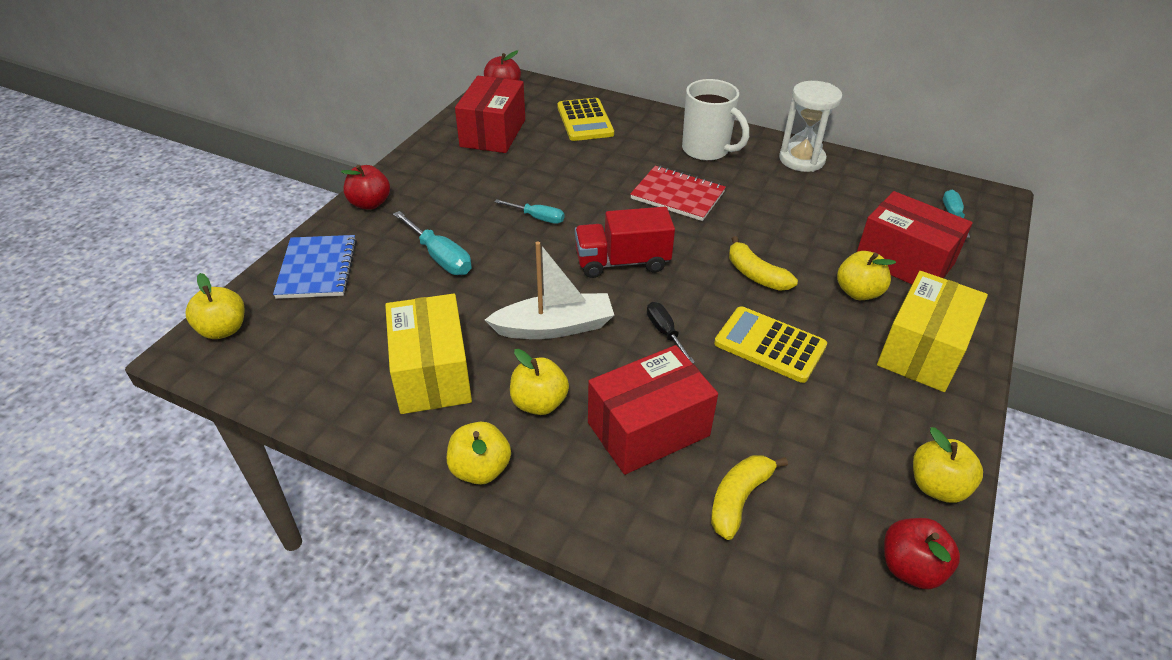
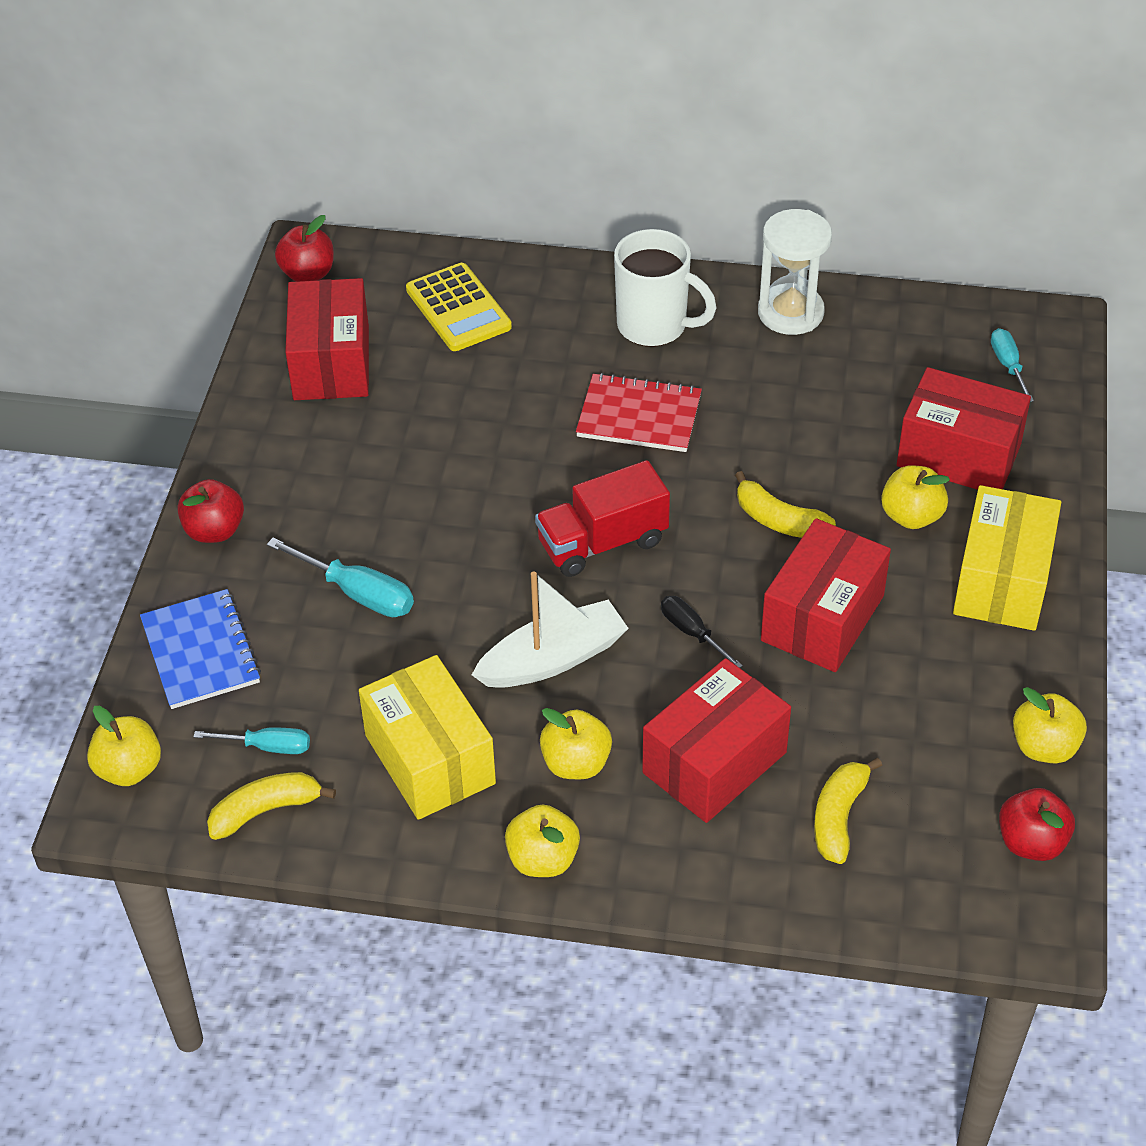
camera: 15 degrees left, 5 degrees up
(296, 380) = (266, 810): none -> yellow banana
(537, 218) = (461, 499): turquoise screwdriver -> turquoise screwdriver (267, 747)
(769, 345) = (822, 618): yellow calculator -> red box

